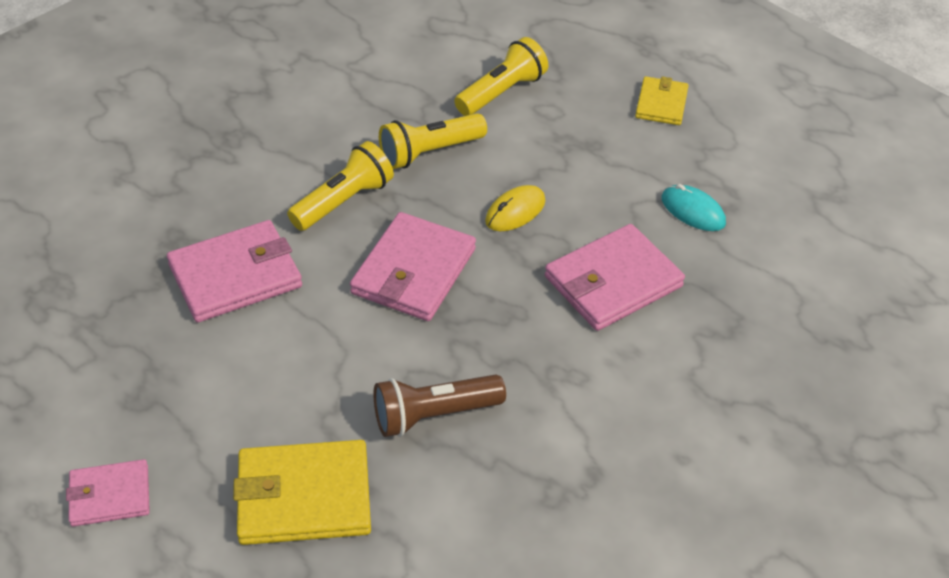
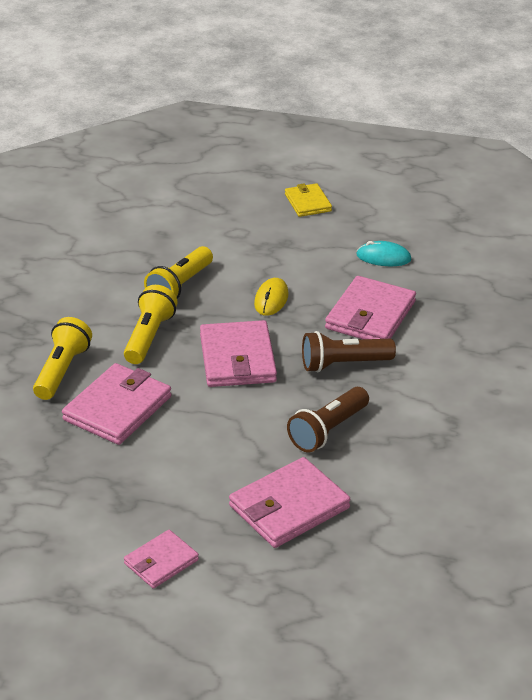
camera: 30 degrees left, 10 degrees down
(303, 497) = (289, 507): yellow wallet -> pink wallet
(502, 92) = (195, 232): yellow flashlight -> yellow flashlight (62, 370)
(526, 333) = (343, 364): none -> brown flashlight

